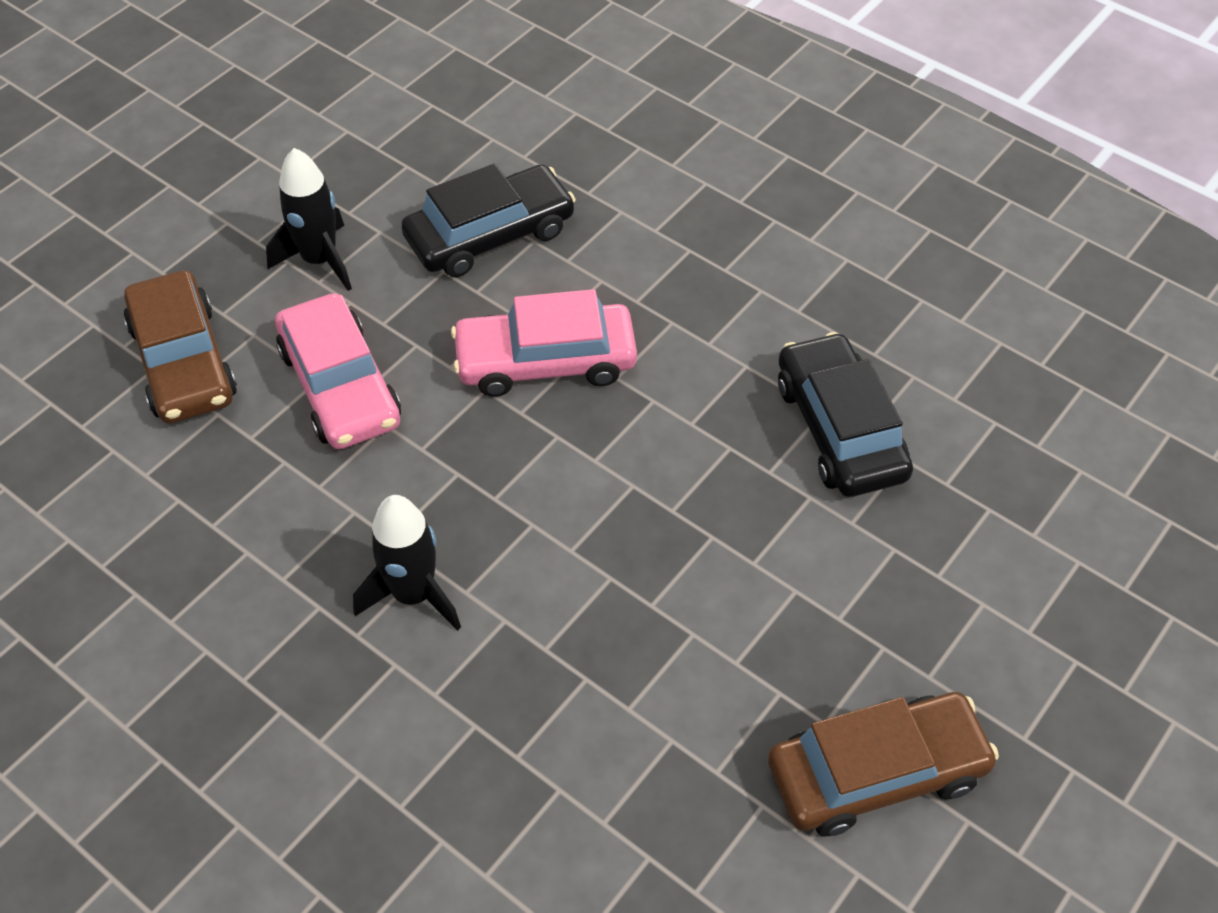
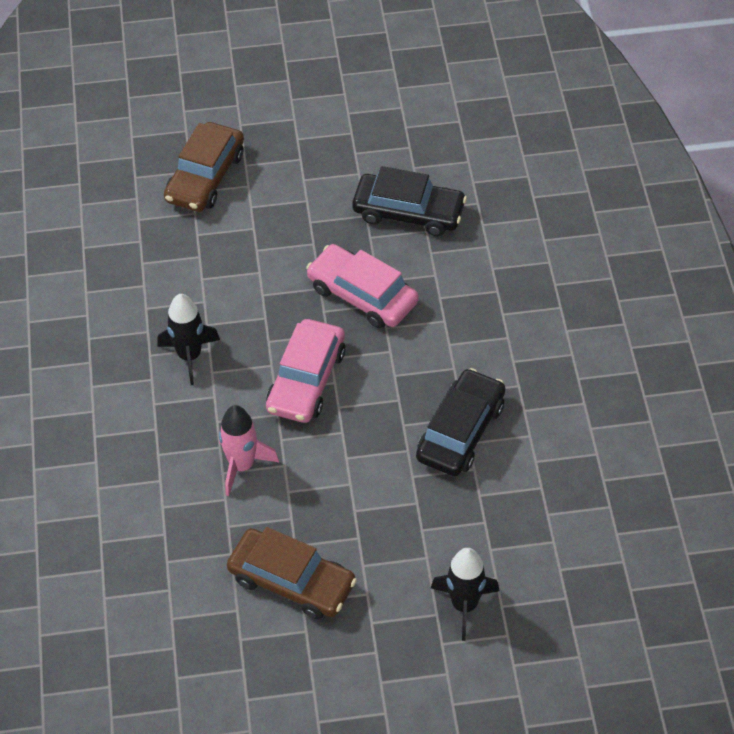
camera: 45 degrees right, 0 degrees up
(319, 260) = (315, 169): black rocket -> black rocket (464, 605)
(340, 386) = (259, 238): pink car -> pink car (306, 380)
(643, 679) = (242, 466): none -> pink rocket

